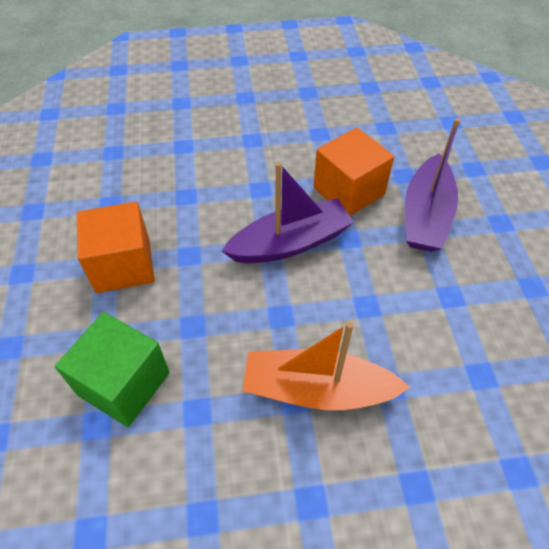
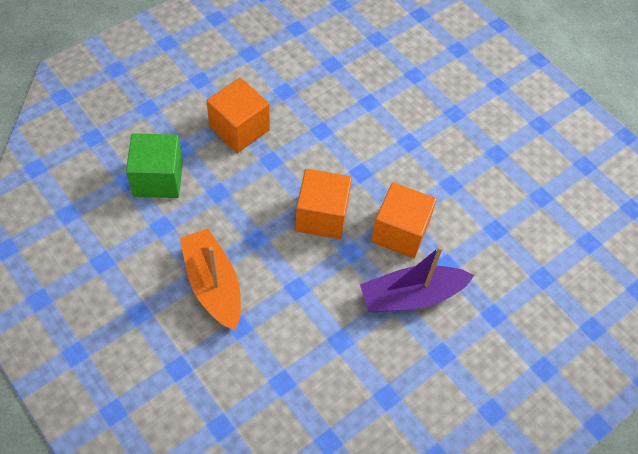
camera: 55 degrees right, 5 degrees up
(290, 243) = (322, 216): purple boat -> orange cube

